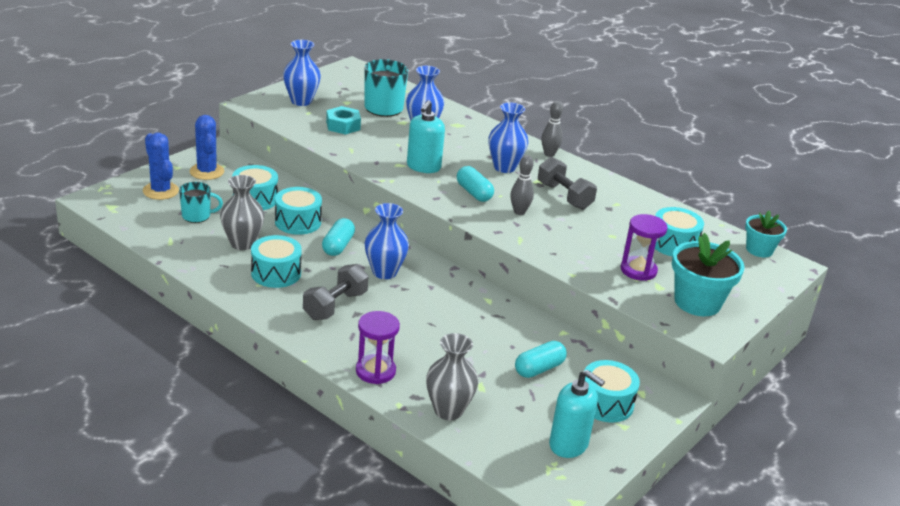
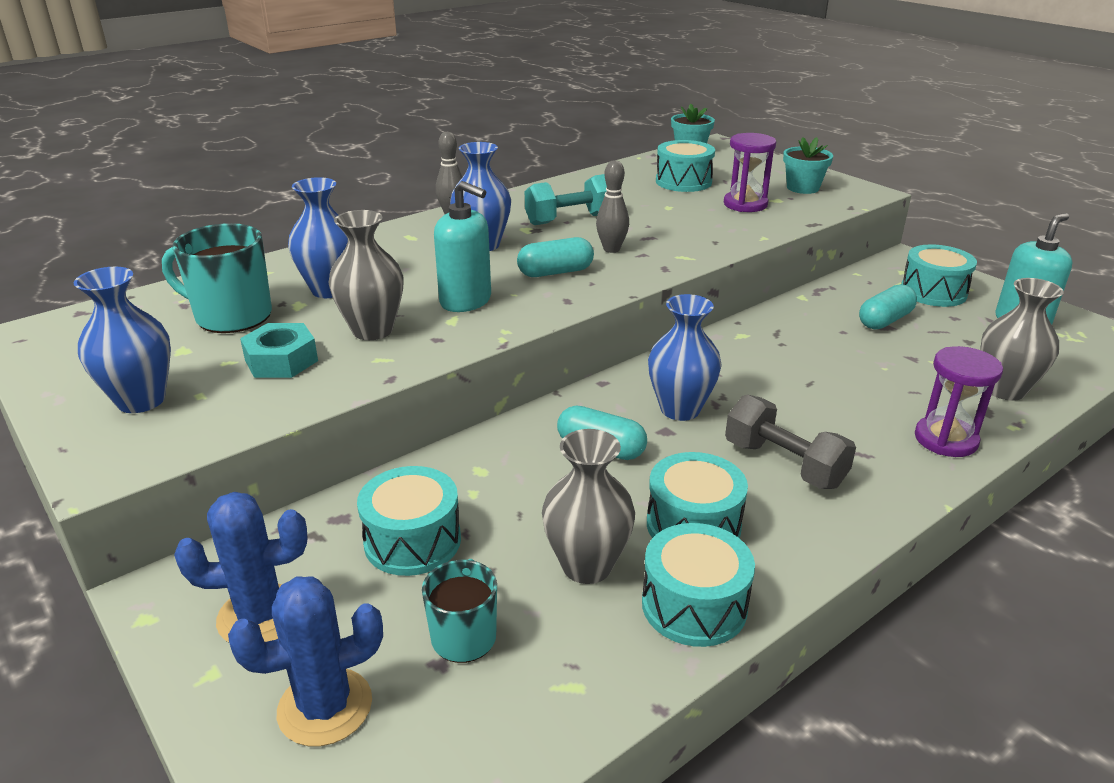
camera: 75 degrees left, 0 degrees up
(298, 222) = (514, 488): turquoise drum -> turquoise drum (694, 605)
(380, 144) = (372, 330): none -> grey vase
(539, 369) = (884, 320): turquoise capsule -> turquoise capsule turned 75 degrees clockwise
(564, 196) = (570, 219): grey dumbbell -> turquoise dumbbell
(697, 302) = (802, 188): turquoise flower pot -> turquoise flower pot, size x0.62

